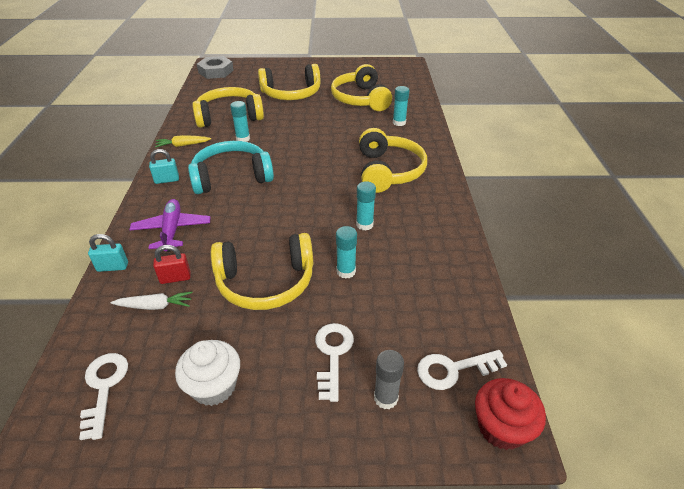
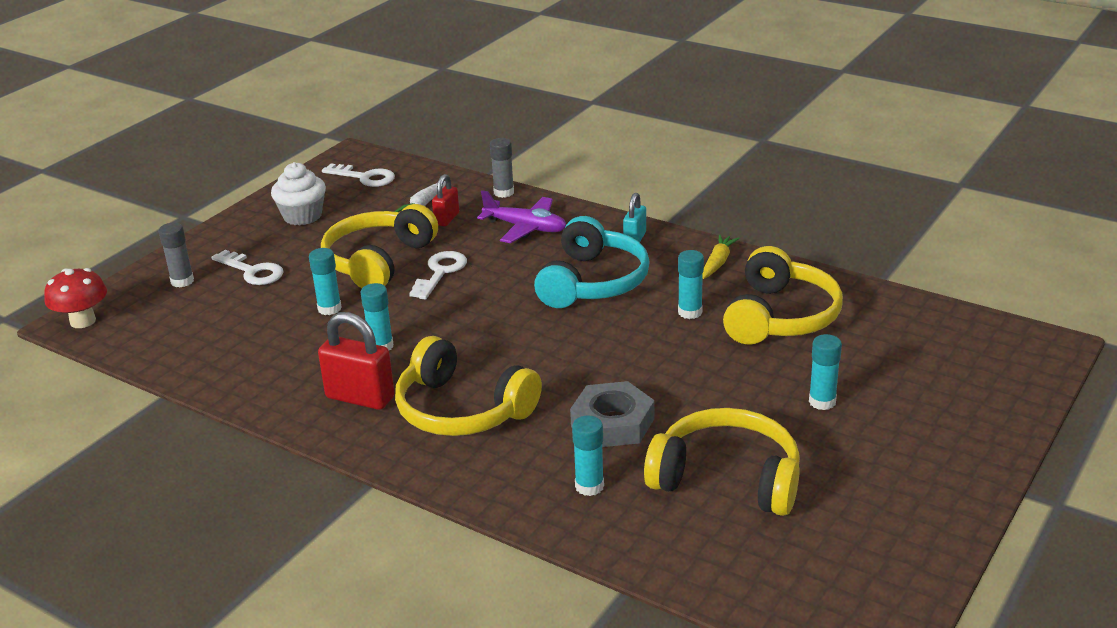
camera: 125 degrees right, 10 degrees down
(113, 267) = (503, 192): turquoise padlock -> grey glue stick
(216, 71) = (1001, 342): grey nut -> grey nut (612, 422)
(291, 94) = (822, 402): yellow headphones -> turquoise glue stick
(415, 207) = (360, 397): none -> red padlock
(453, 369) = (151, 322): white key -> white key (440, 272)
(501, 427) = (83, 321): red cupcake -> red mushroom

